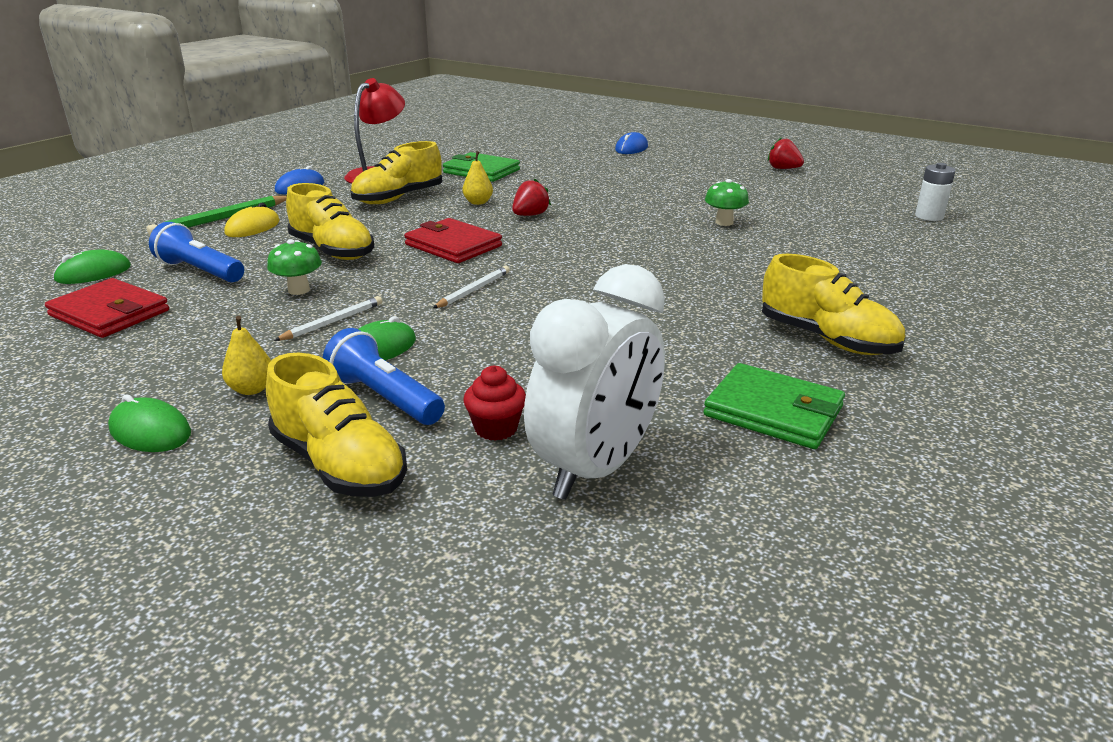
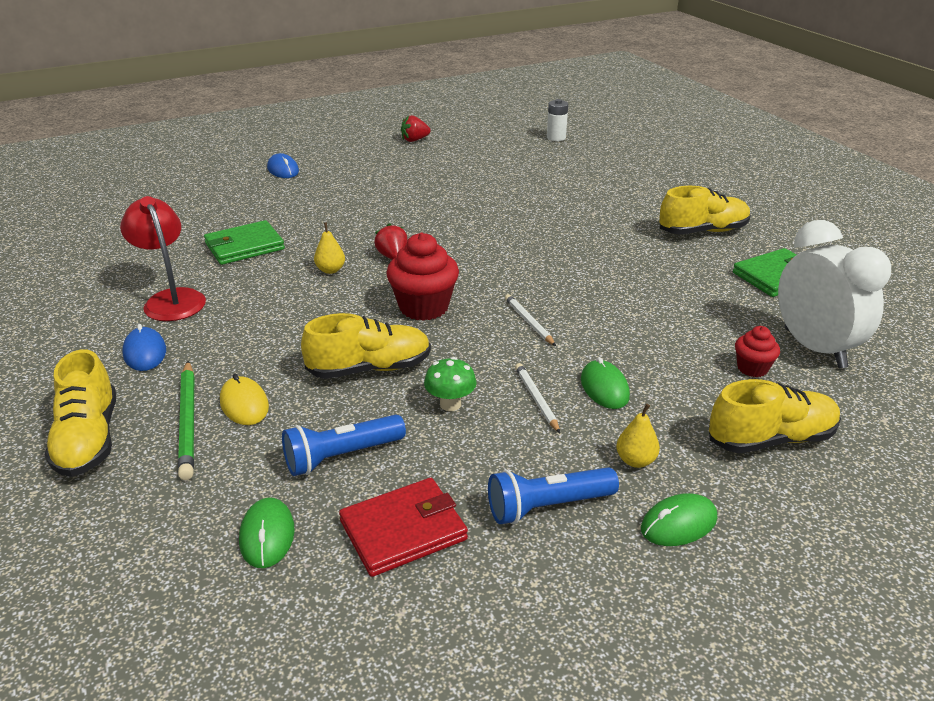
camera: 60 degrees left, 5 degrees up
(385, 398) = (687, 401): blue flashlight -> blue flashlight (548, 506)
(398, 198) = (265, 305): yellow shoe -> yellow shoe (88, 439)
(453, 245) = (424, 307): red wallet -> red cupcake
(724, 222) = (496, 195): green mushroom -> none

